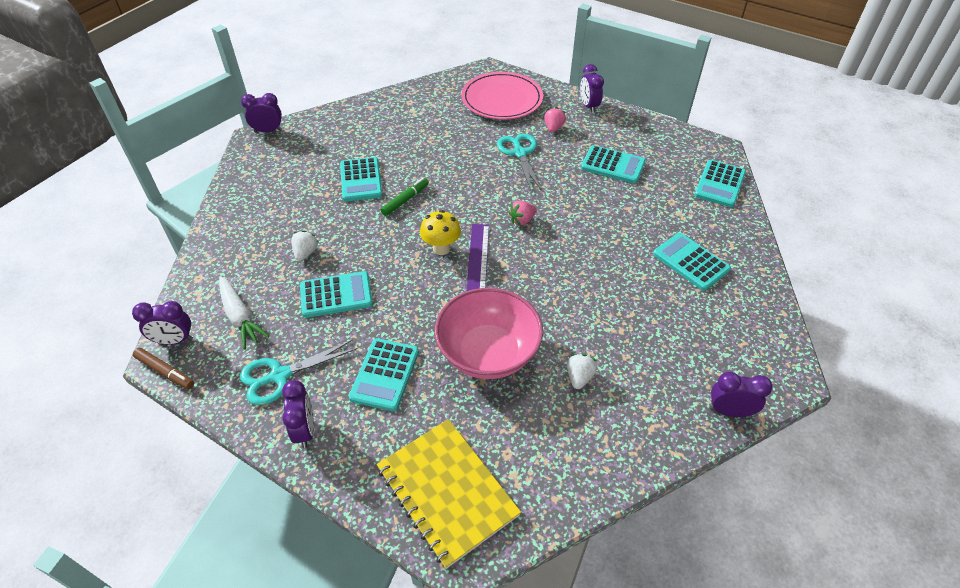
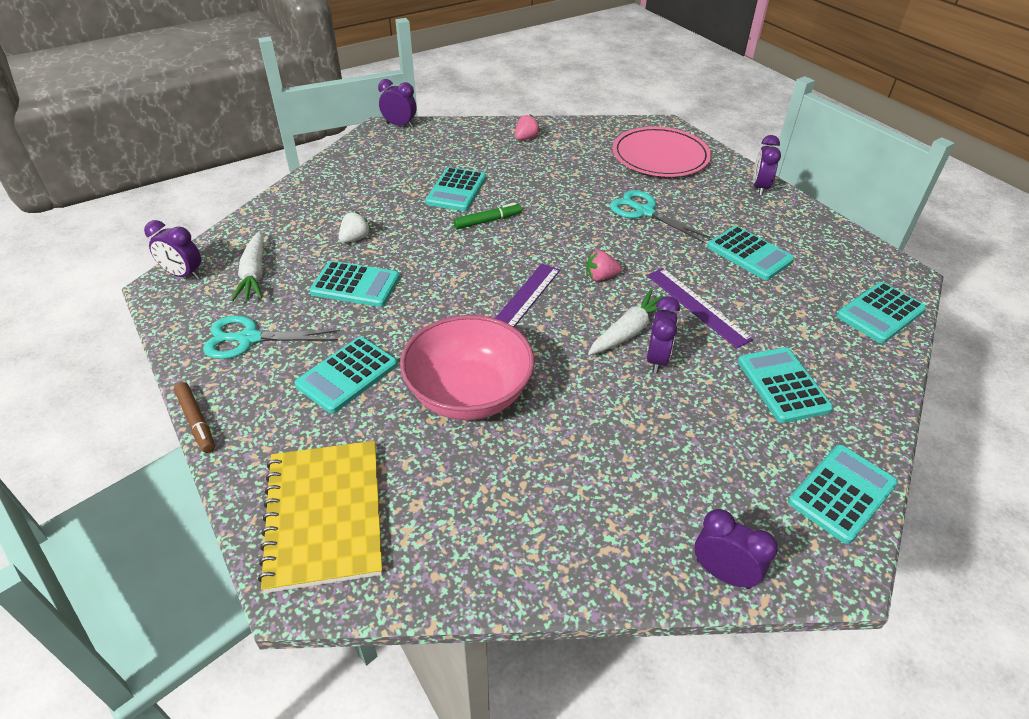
camera: 25 degrees right, 5 degrees down
(165, 372) = (155, 298): brown marker -> brown marker (196, 421)
(305, 430) = (233, 397): purple clock -> purple clock (657, 359)
(441, 248) = (492, 276): yellow mushroom -> none
(519, 153) = (644, 212): turquoise scissors -> turquoise scissors turned 60 degrees counterclockwise
(553, 128) = (701, 198): pink strawberry -> pink strawberry (526, 138)
(568, 258) = (628, 331): none -> white carrot
(579, 377) = (555, 458): white strawberry -> none
(602, 221) = (697, 306): none -> purple ruler
(765, 325) = (841, 493): none -> turquoise calculator

